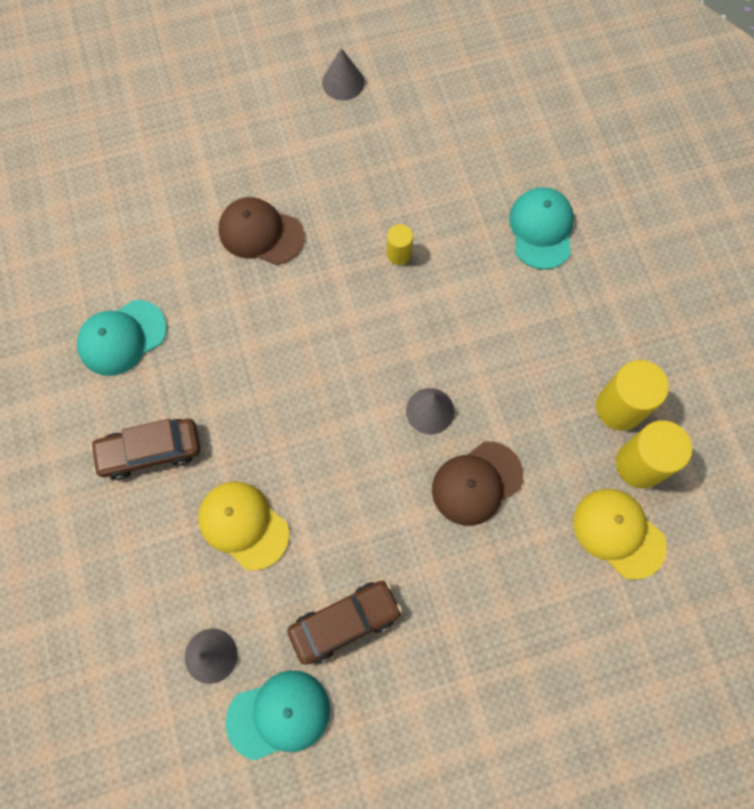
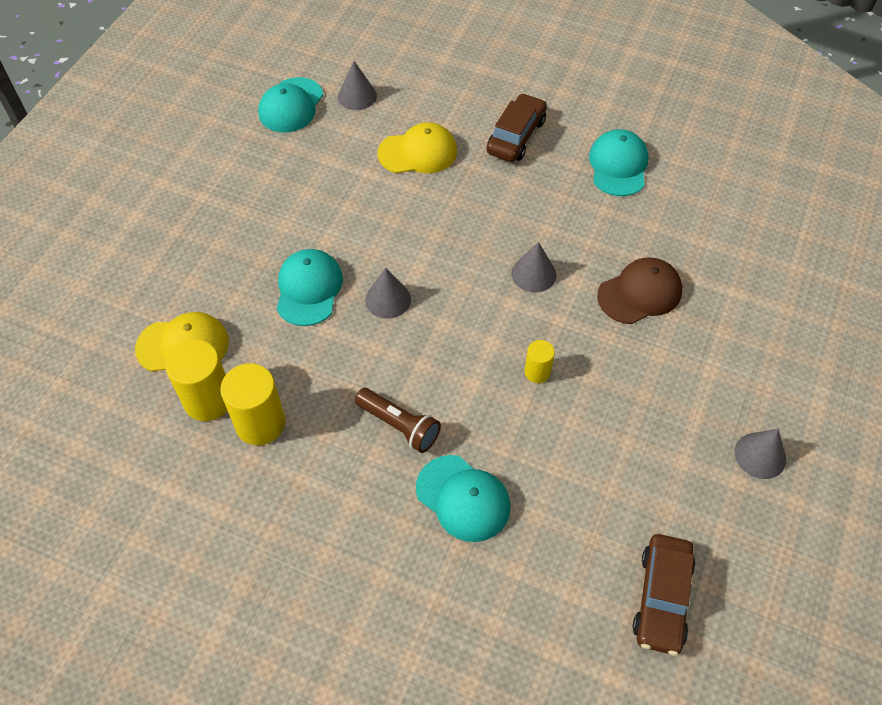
camera: 130 degrees right, 15 degrees down
(306, 320) = (533, 274): none -> grey cone
(345, 622) = (304, 163): brown car -> brown car (661, 598)
(476, 483) = (309, 289): brown cap -> turquoise cap
(529, 311) = (399, 426): none -> brown flashlight

